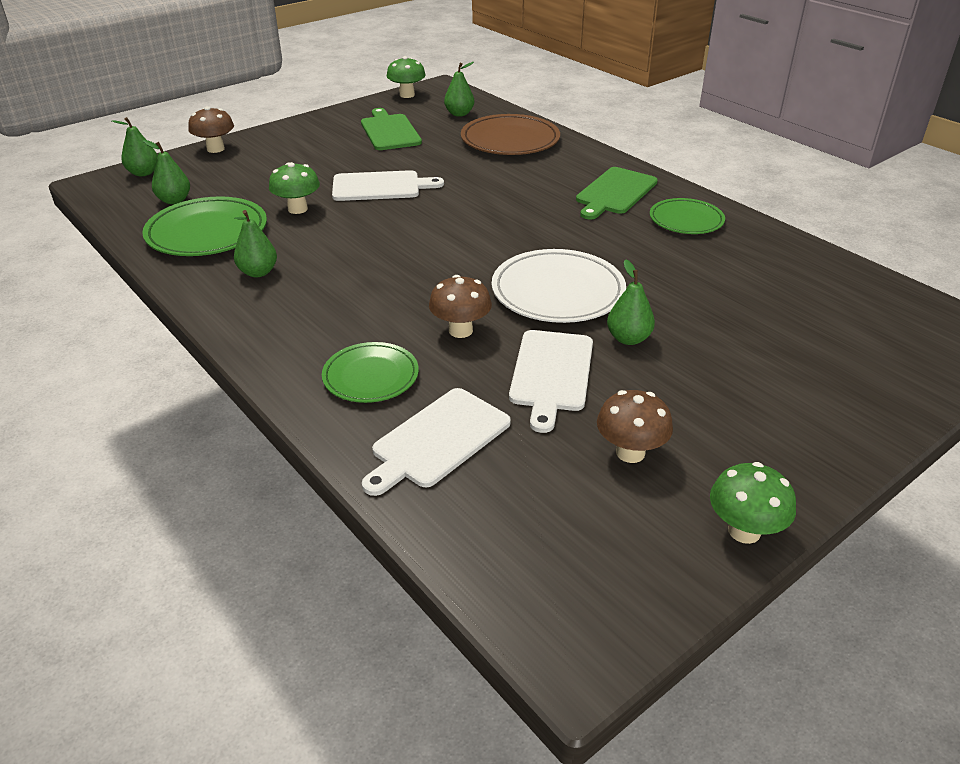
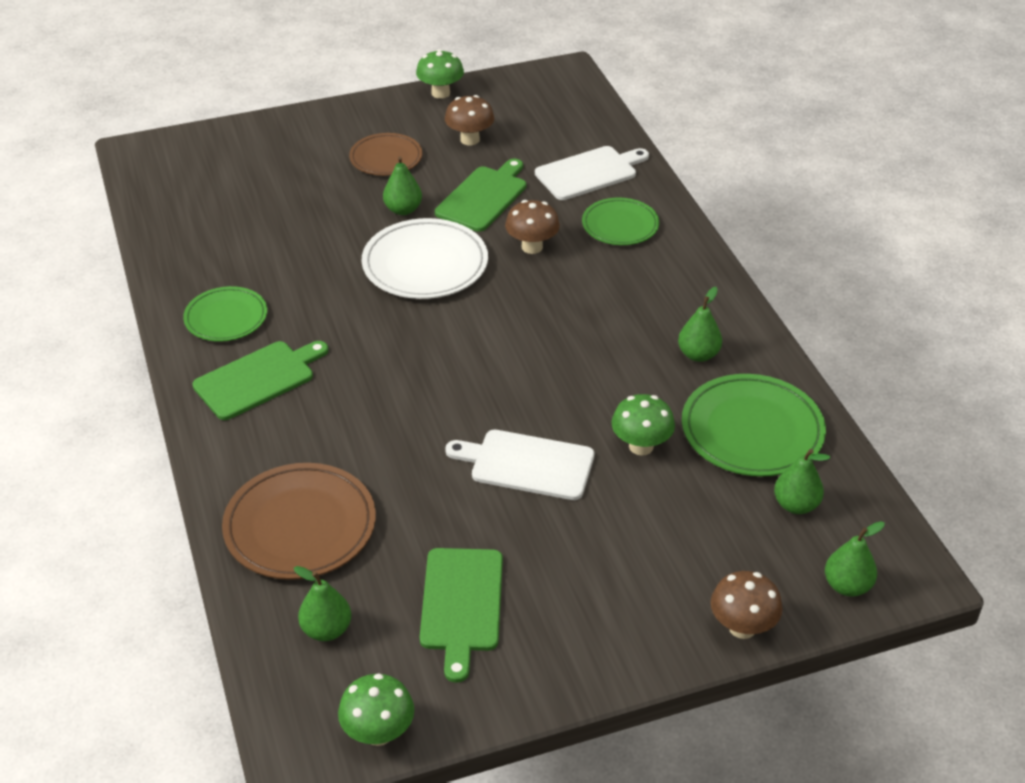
camera: 160 degrees left, 5 degrees up
(551, 374) = (483, 197): white cutting board -> green cutting board
(710, 397) = (386, 158): none -> brown plate

